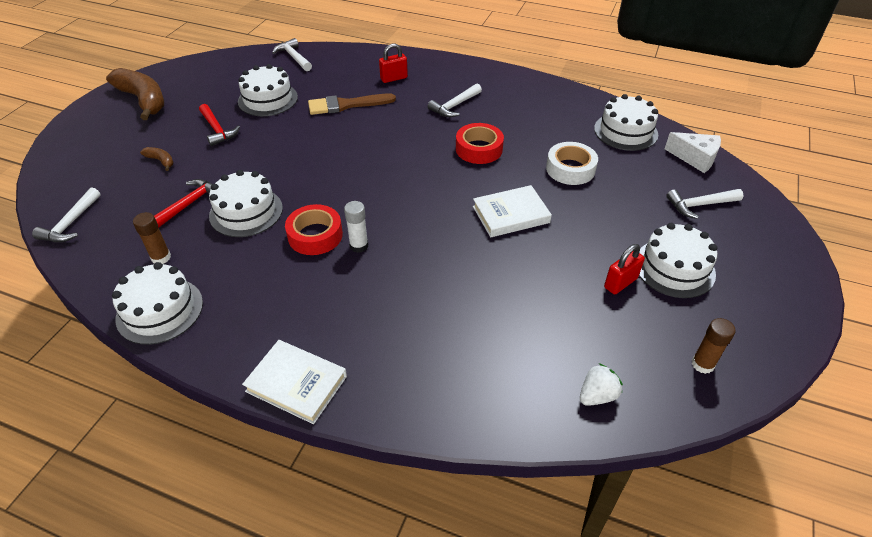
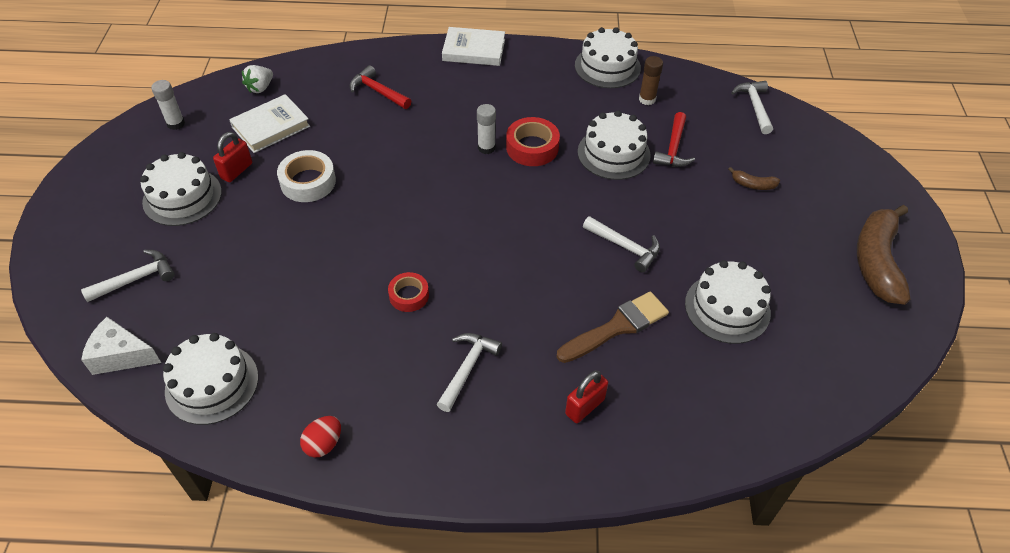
camera: 160 degrees right, 5 degrees up
(143, 100) = (876, 262): brown banana -> brown banana turned 75 degrees clockwise
(217, 130) = (738, 240): red hammer -> red hammer (378, 91)
(294, 57) = (772, 414): white hammer -> white hammer (625, 247)
(479, 149) = (409, 295): red tape -> red tape, size x0.65
(511, 214) = (350, 214): white book -> white book (271, 127)
(553, 93) = (323, 444): none -> red egg
(570, 169) = (289, 293): white tape -> white tape (308, 182)
(702, 364) = (176, 124): brown glue stick -> white glue stick

